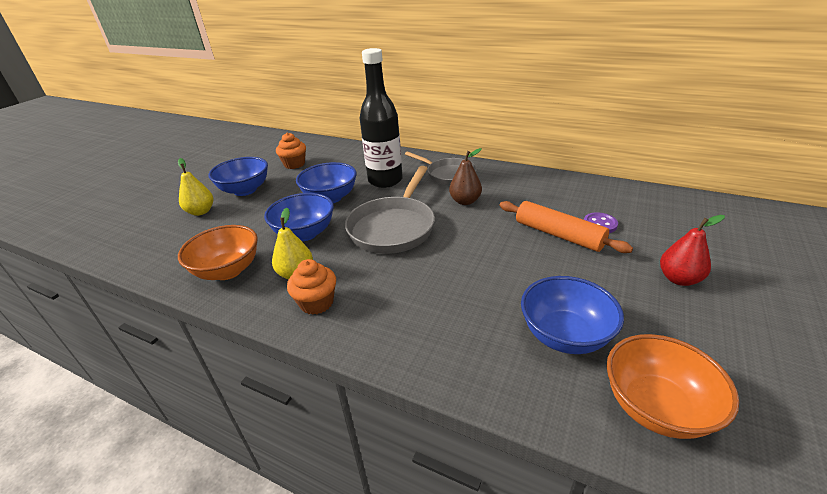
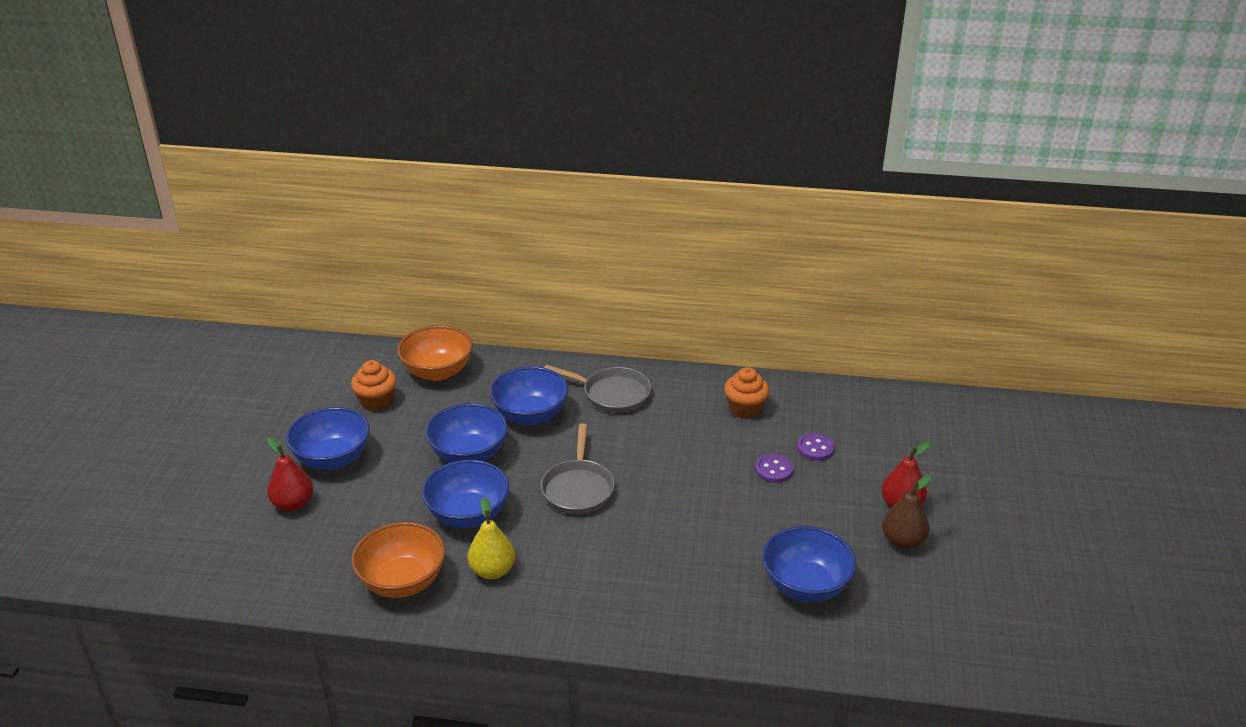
camera: 20 degrees left, 0 degrees up
(201, 212) = (293, 504): yellow pear -> red pear
(316, 303) = (539, 600): orange cupcake -> orange cupcake (745, 409)
(385, 180) = (530, 415): black bottle -> blue bowl
(393, 227) = (578, 488): grey pan -> grey pan, size x0.66
(465, 201) = (651, 436): brown pear -> brown pear (903, 541)
(558, 235) = (773, 470): orange rolling pin -> purple button
(656, 407) = (891, 634): orange bowl -> orange bowl (437, 372)

